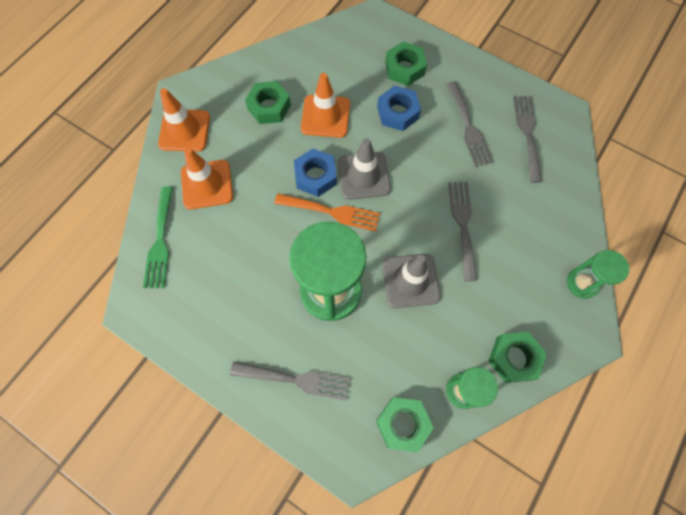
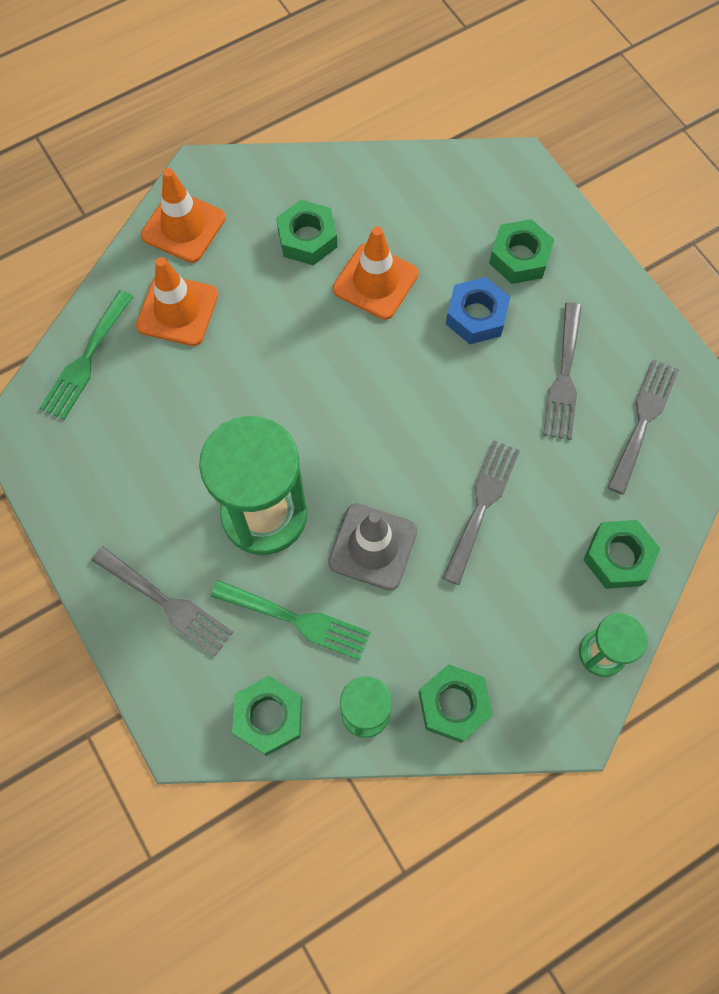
camera: 25 degrees right, 0 degrees up
(315, 176) = (321, 357): blue nut -> none
(332, 212) = (318, 414): orange fork -> none
(363, 176) = (384, 383): grey traffic cone -> none
(387, 350) = (297, 620): none -> green fork
(559, 221) = (618, 557): none -> green nut

